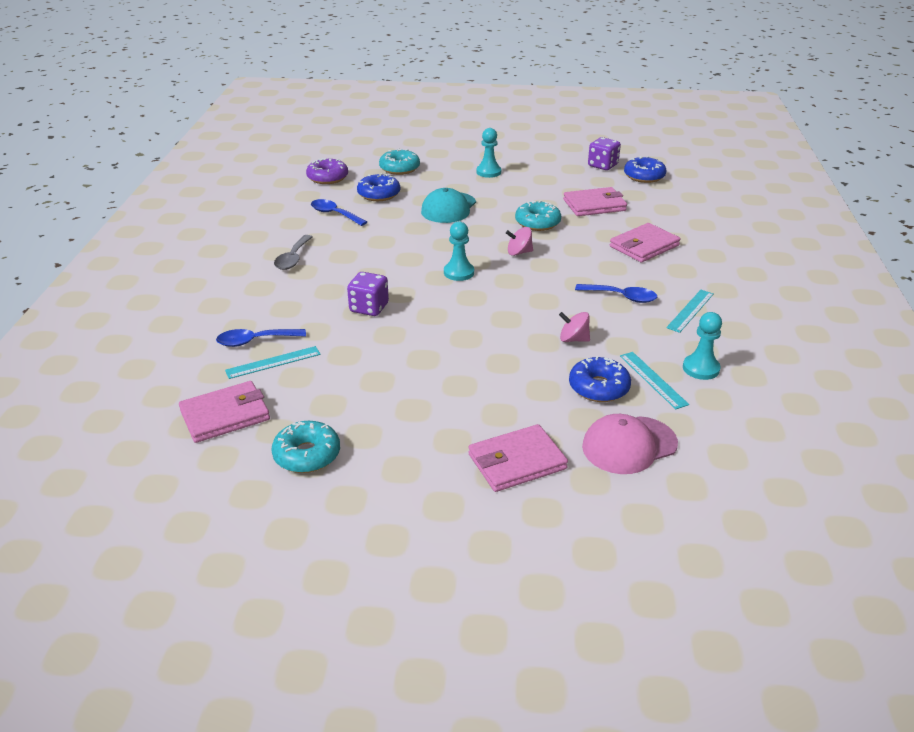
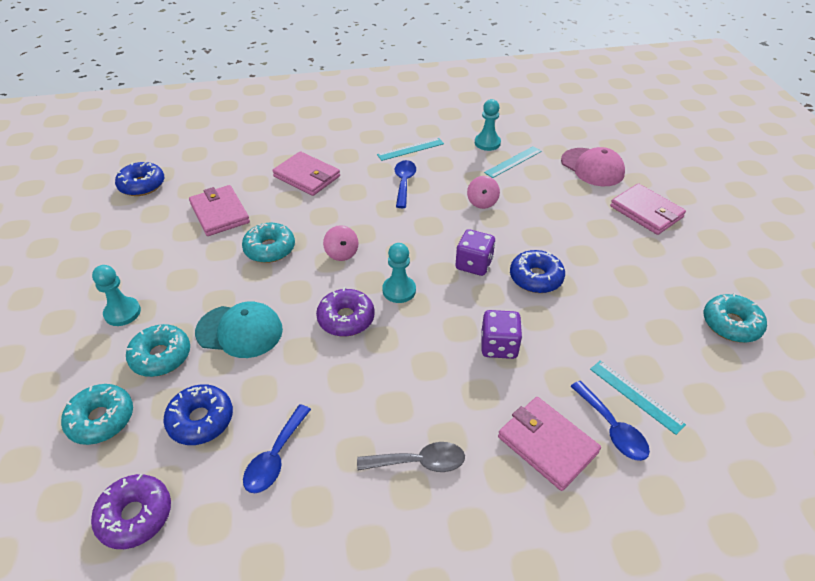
camera: 105 degrees left, 10 degrees up
(225, 415) = (734, 403): pink wallet -> pink wallet (547, 444)
(438, 247) = (346, 318): none -> purple donut
(440, 183) = (161, 356): none -> turquoise donut
(598, 387) = (538, 184): blue donut -> blue donut (536, 278)
(602, 165) = (108, 216): purple dice -> purple dice (474, 264)
(690, 310) = (410, 149): turquoise ruler -> turquoise ruler turned 45 degrees counterclockwise

